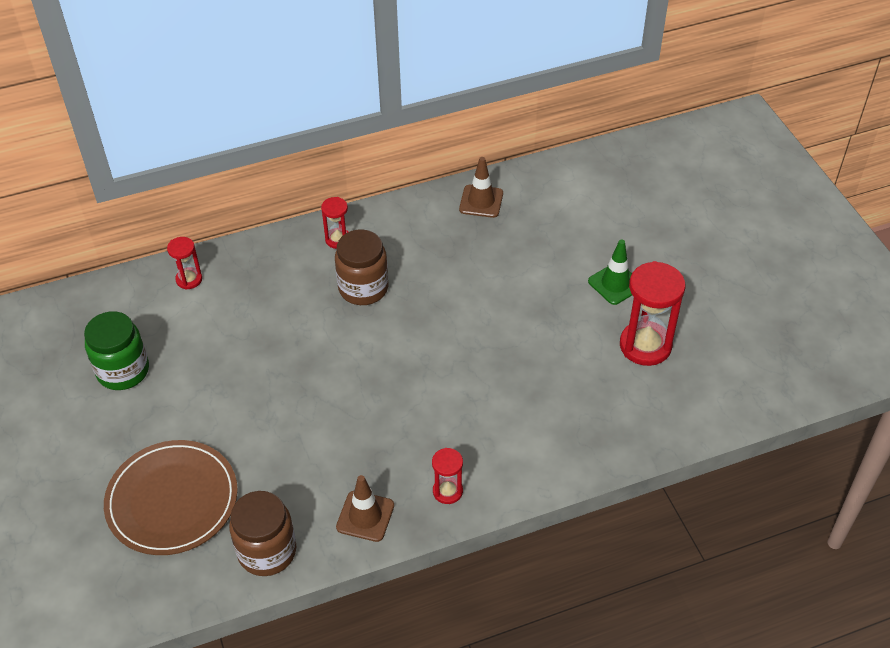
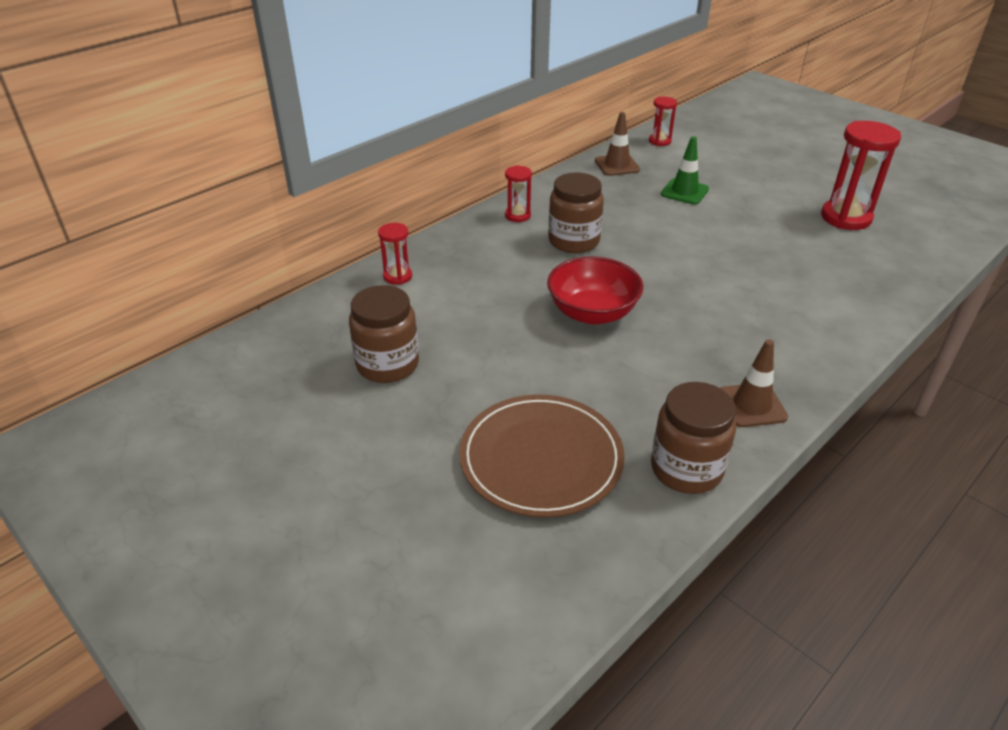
camera: 25 degrees left, 10 degrees down
(123, 371) = (387, 364): green jar -> brown jar
(315, 376) = (592, 313): none -> red bowl
(447, 491) = (804, 361): red hourglass -> red hourglass (660, 141)
(615, 284) = (778, 188): green traffic cone -> green traffic cone (684, 192)

